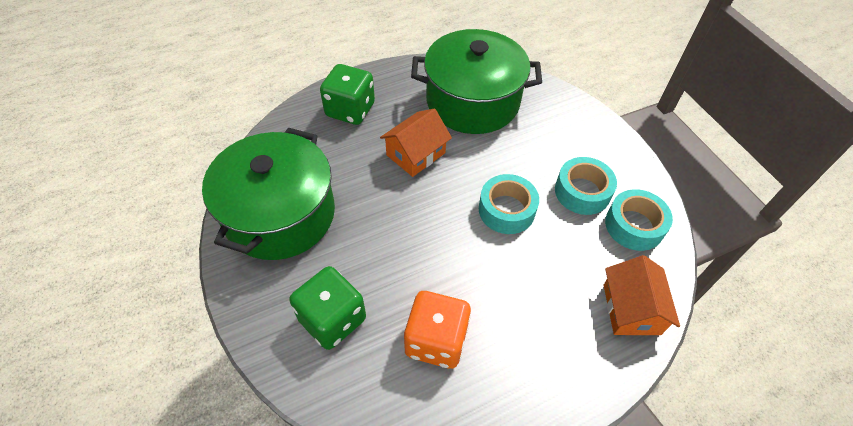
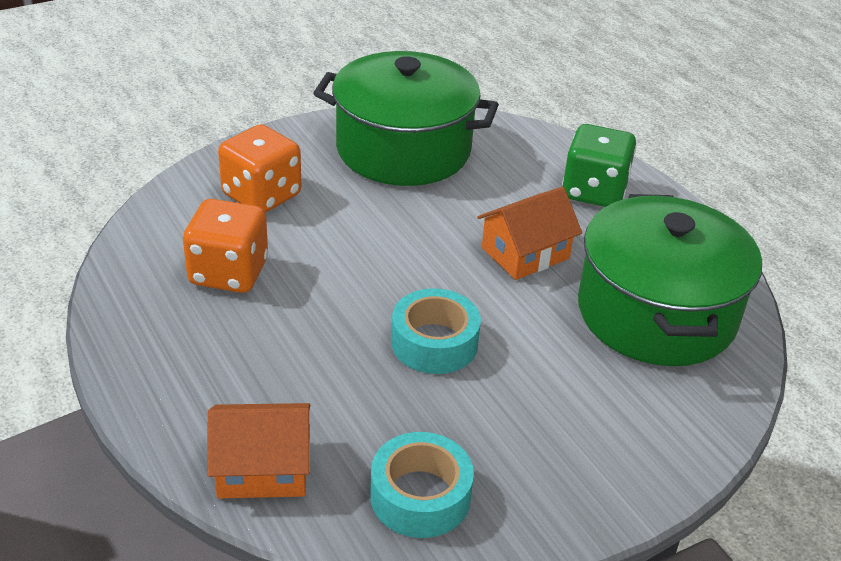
camera: 85 degrees right, 15 degrees down
(332, 319) = (261, 195): green dice -> orange dice
(415, 154) = (525, 253): orange house -> orange house turned 75 degrees counterclockwise
(582, 192) = (484, 435): turquoise tape -> none

